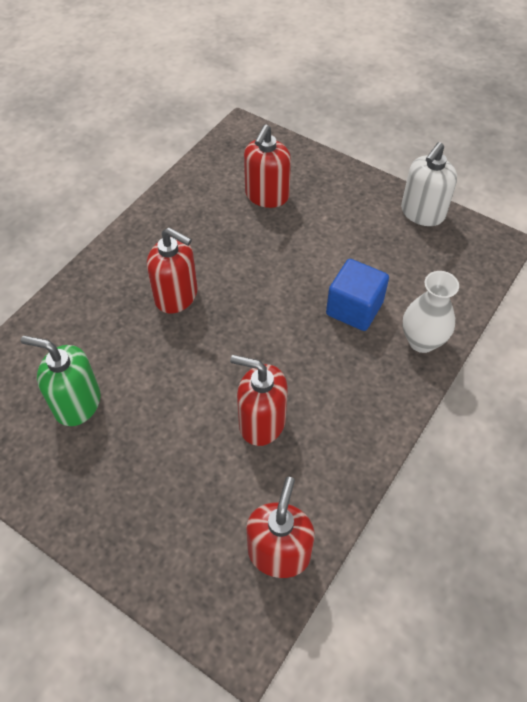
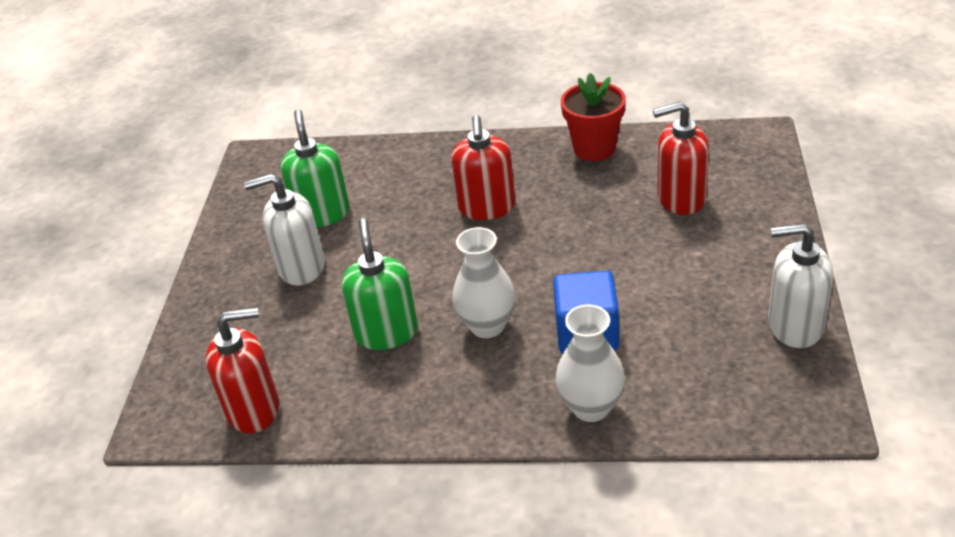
camera: 65 degrees right, 15 degrees down
(133, 448) = (301, 267): none -> white soap dispenser
(171, 207) = (594, 148): none -> red flower pot
(261, 422) = (386, 332): red soap dispenser -> green soap dispenser
(304, 358) = (487, 326): none -> white vase

